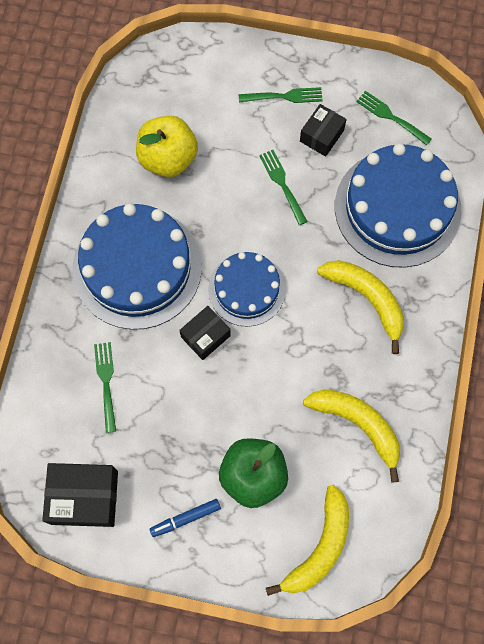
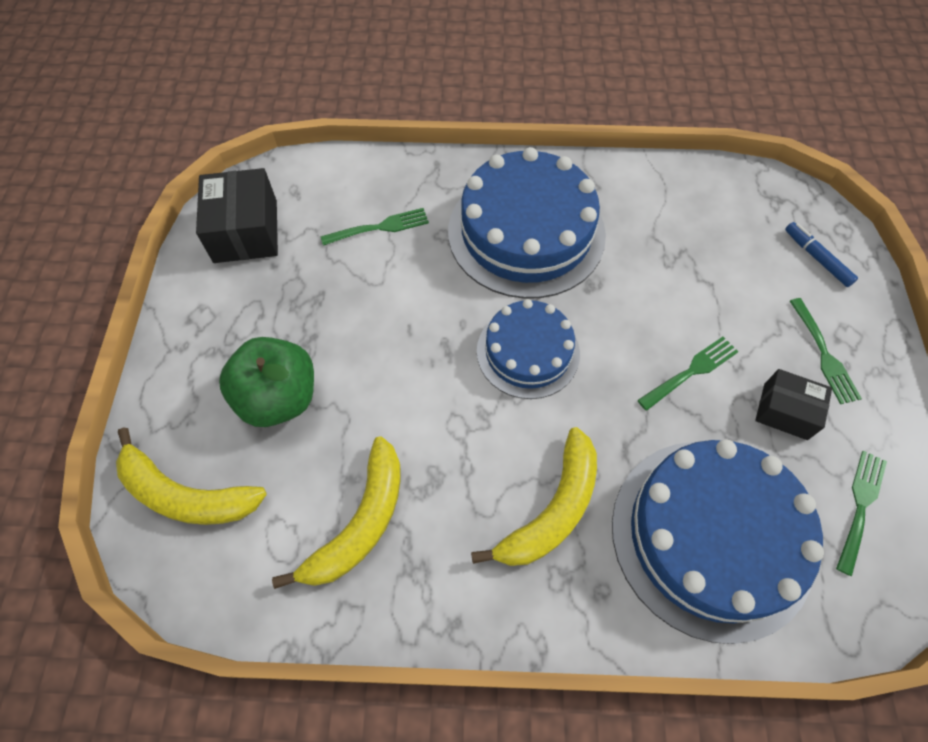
camera: 80 degrees right, 10 degrees down
(168, 158) = (677, 239): yellow apple -> none
(185, 518) = (223, 332): blue marker -> blue marker (816, 258)
(205, 336) = (454, 316): black box -> none

